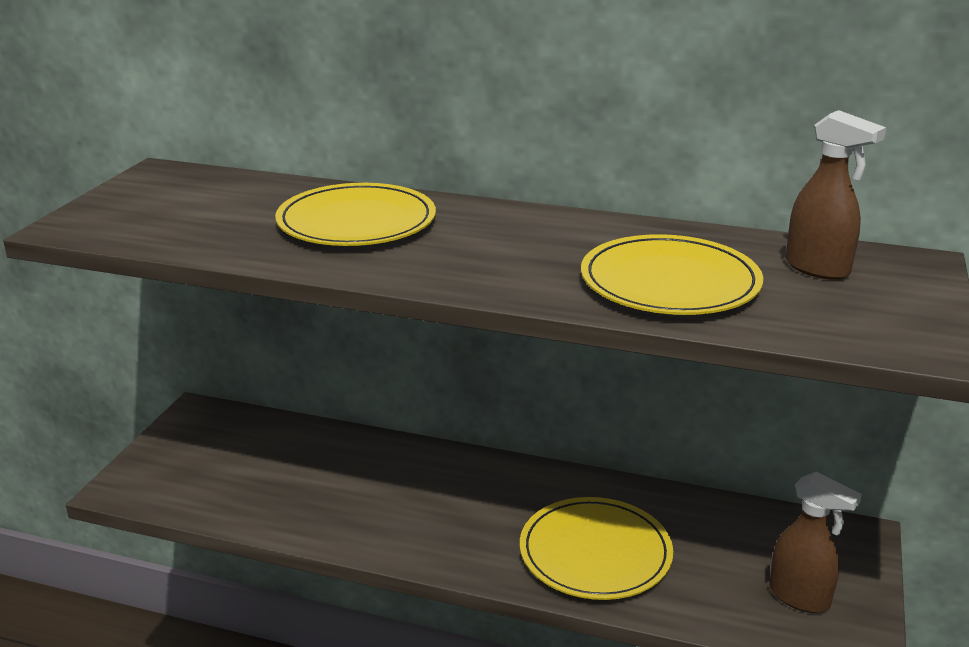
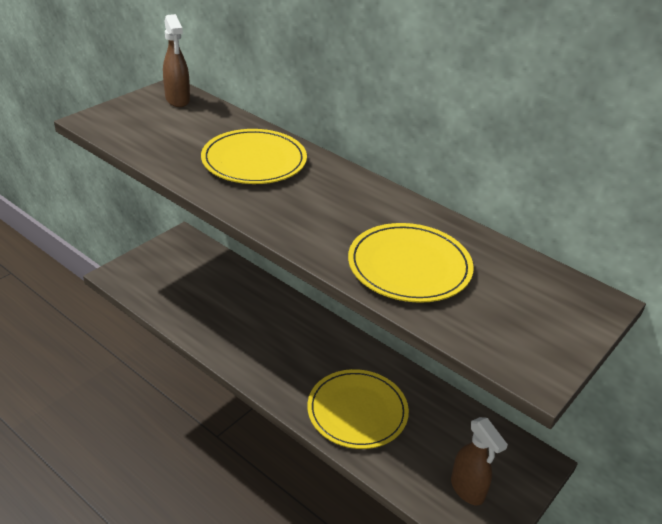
camera: 20 degrees right, 10 degrees up
(818, 269) = (521, 286): brown spray bottle -> brown spray bottle (178, 100)

